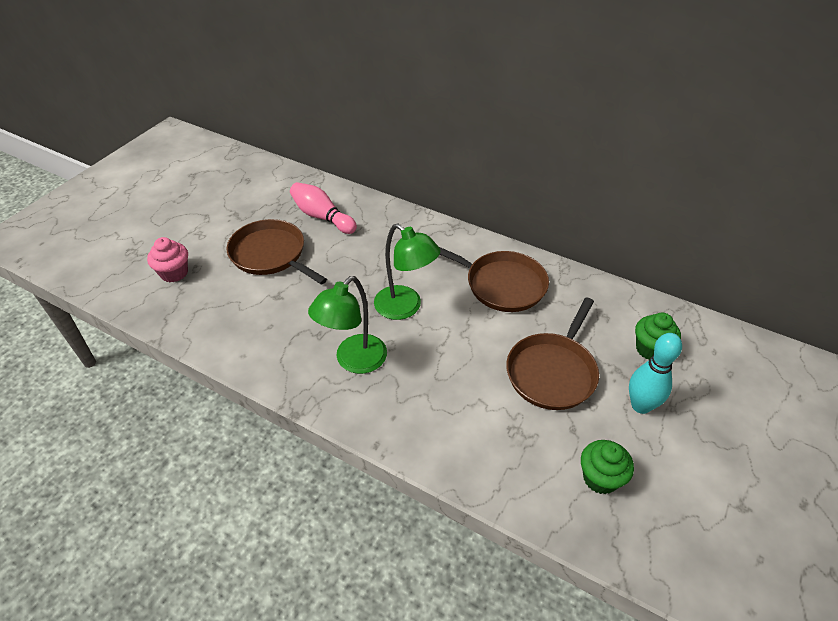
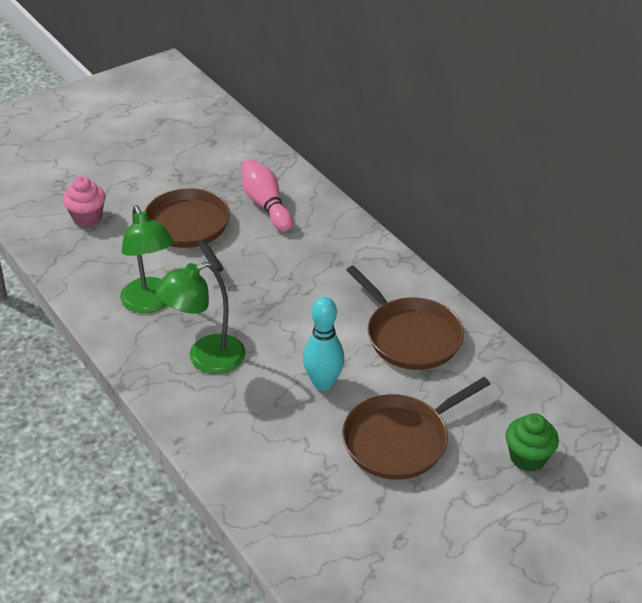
camera: 25 degrees right, 5 degrees down
(405, 308) = (290, 325): green lamp -> green lamp (150, 303)
(600, 478) = (373, 552): green cupcake -> none
(640, 405) = (470, 506): turquoise bowling pin -> turquoise bowling pin (323, 383)

